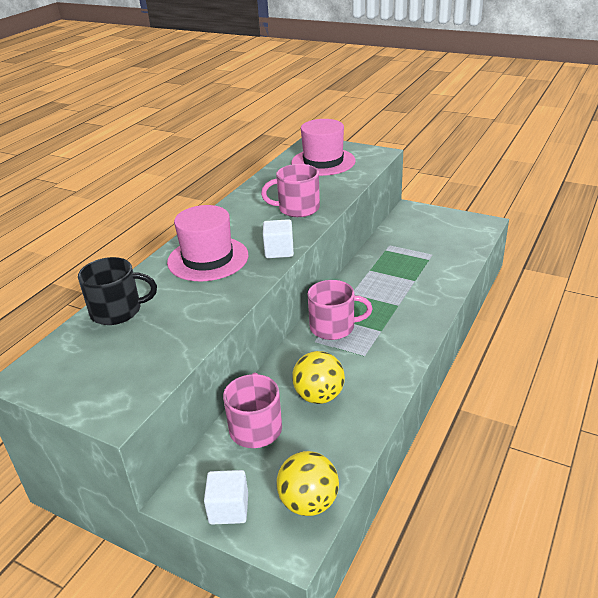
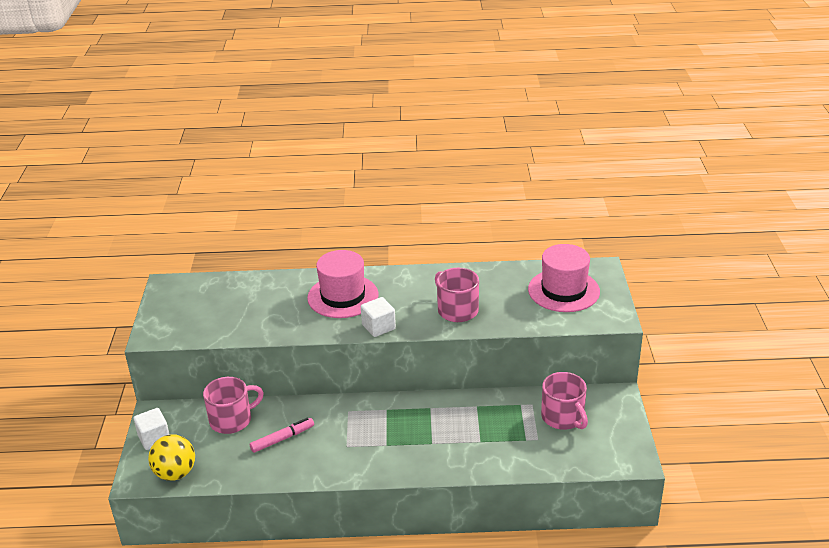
camera: 60 degrees right, 0 degrees up
(117, 311) = (251, 286): black mug -> none
(319, 396) = (282, 439): yellow ball -> pink marker
(333, 327) = (373, 415): pink mug -> pink mug (563, 417)

